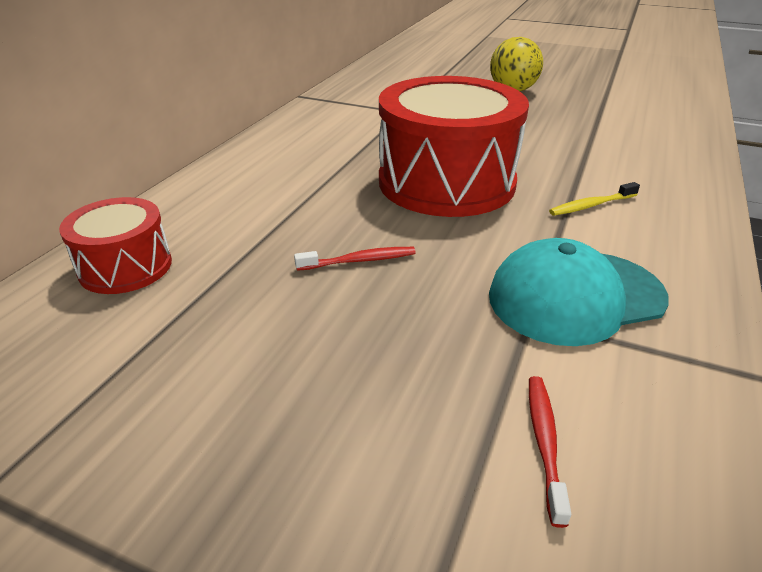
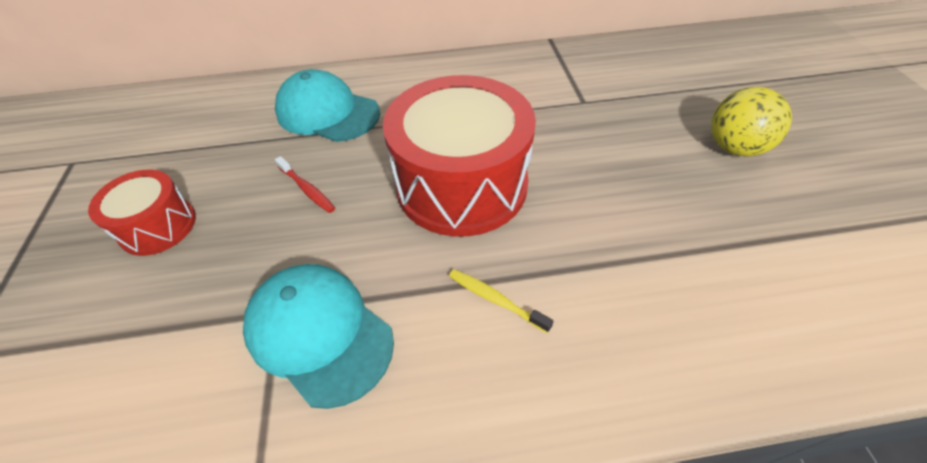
camera: 60 degrees right, 15 degrees up
(125, 267) = (250, 102): red drum -> red drum (158, 226)
(238, 219) = (327, 112): none -> turquoise cap
(544, 443) = (136, 364): red toothbrush -> none

